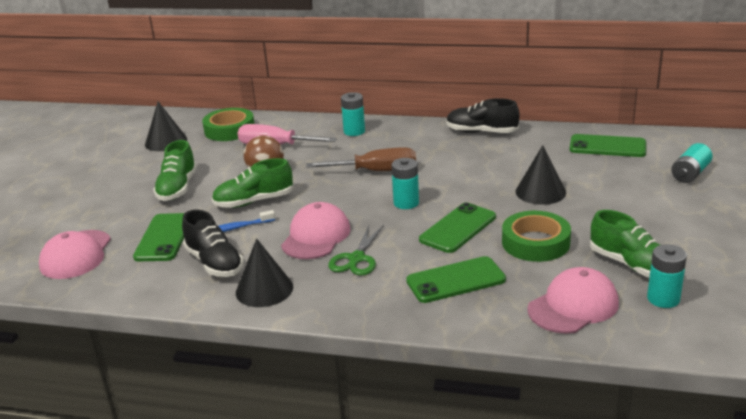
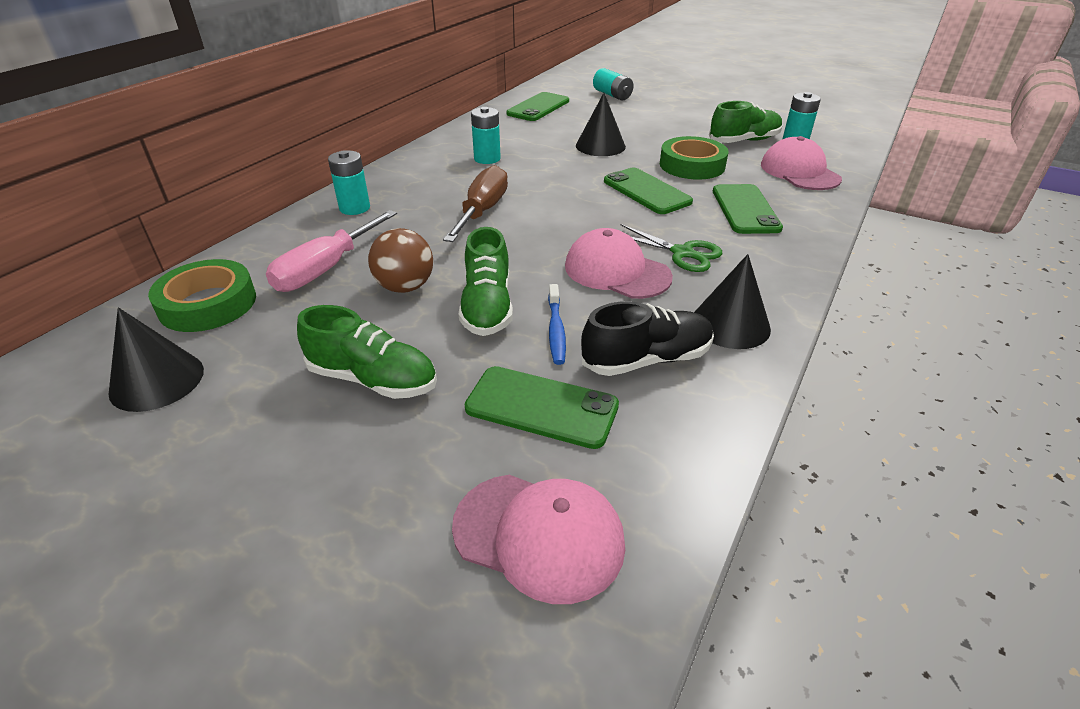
camera: 75 degrees left, 10 degrees up
(406, 203) = (574, 207): turquoise battery -> turquoise battery (487, 159)
(481, 132) = (448, 145): black shoe -> none

